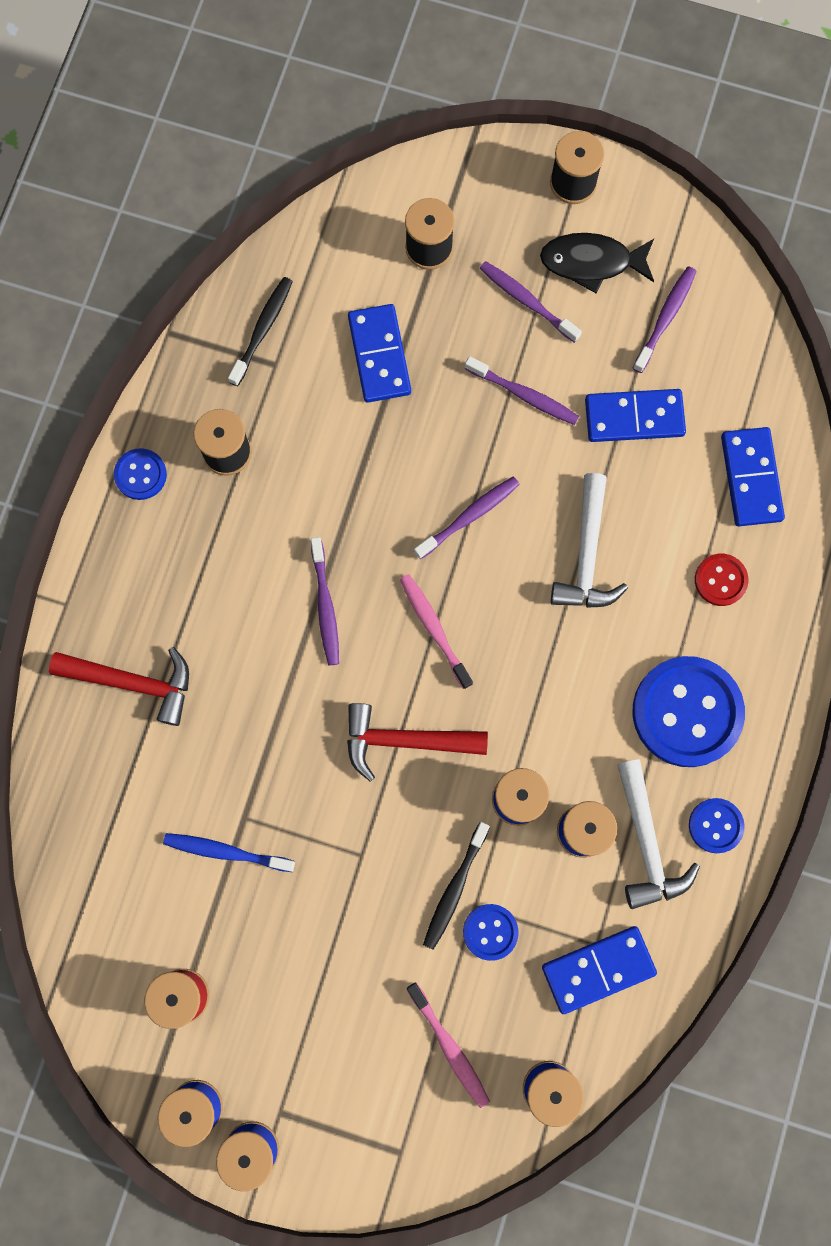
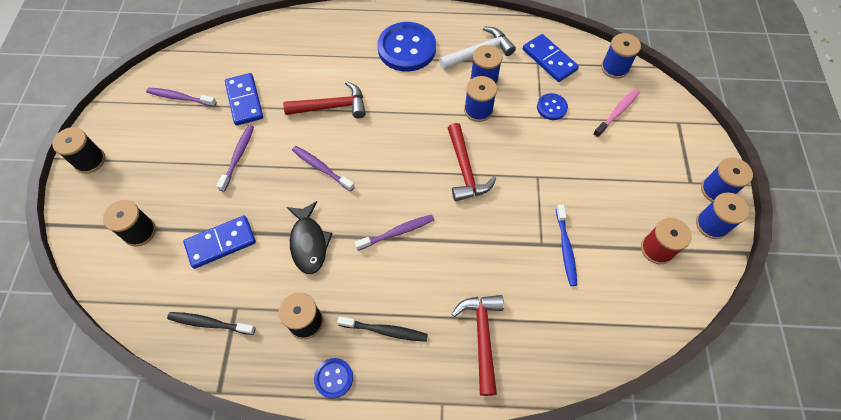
camera: 105 degrees left, 15 degrees down
(434, 629) = (395, 170): pink toothbrush -> none
(455, 888) = (536, 128): black toothbrush -> black toothbrush (385, 330)
(527, 301) = (174, 168): purple toothbrush -> none
(587, 555) = (331, 106): white hammer -> red hammer
(591, 262) = (146, 140): black fish -> black fish (309, 242)
(715, 825) = (460, 28): blue button -> none
(720, 580) = (332, 47): red button -> none
(751, 478) = (272, 44): blue domino -> none

